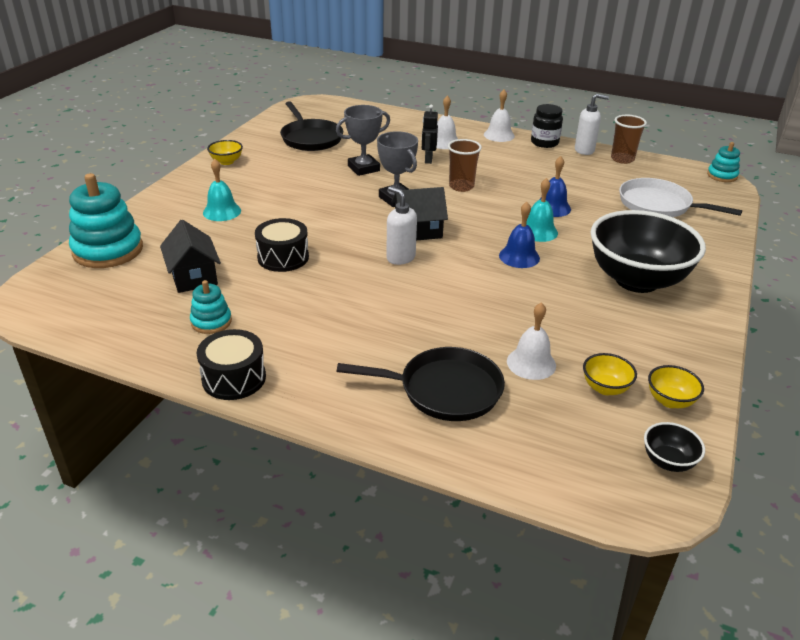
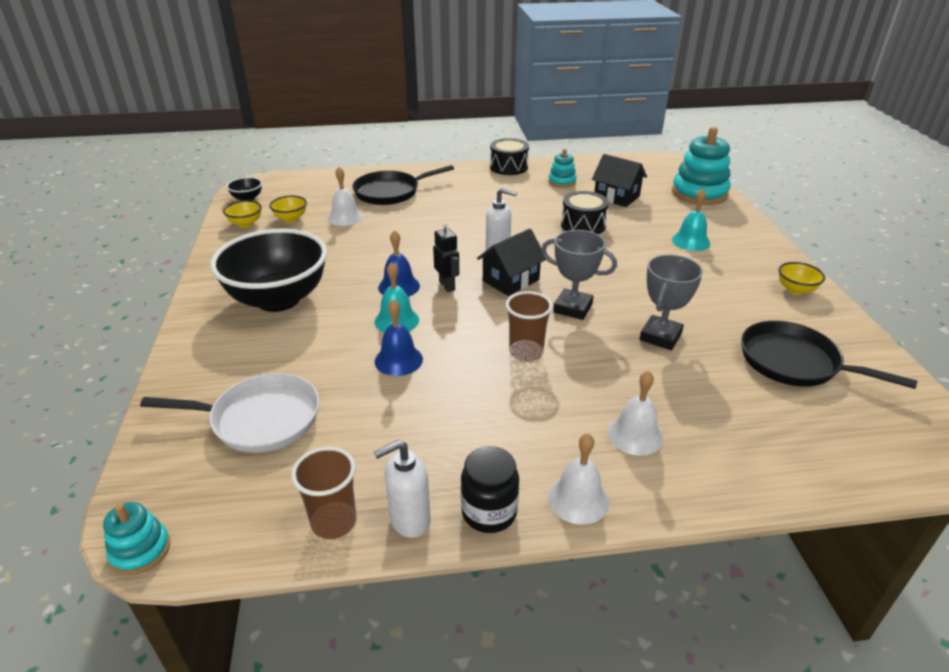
camera: 150 degrees right, 0 degrees up
(428, 159) = (612, 384): black robot -> black robot (447, 286)

